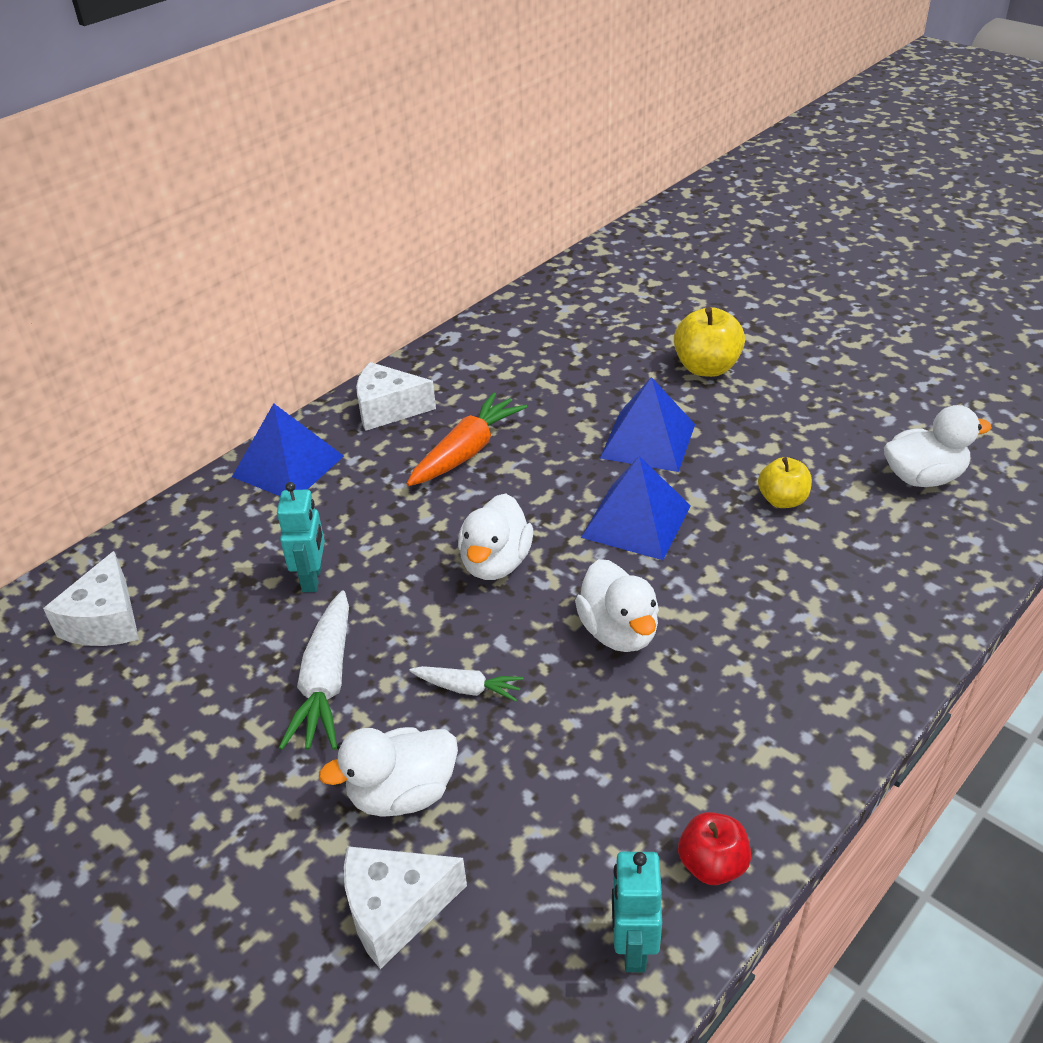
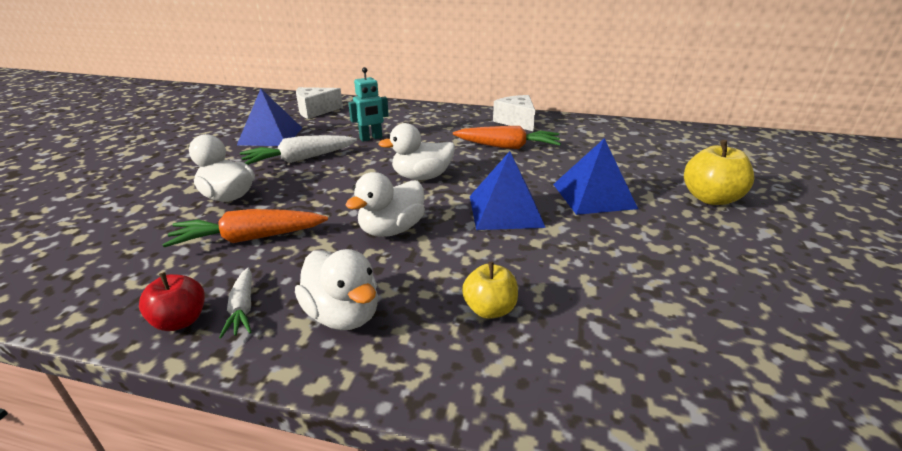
camera: 60 degrees right, 10 degrees down
(288, 466) = (446, 114): blue pyramid -> blue pyramid (271, 136)
(395, 910) = (144, 215): white cheese -> none
(468, 688) = (313, 194): white carrot -> white carrot (242, 308)
(555, 779) = (249, 238): none -> orange carrot
(633, 947) = (107, 302): turquoise robot -> none
(782, 500) = (601, 267): yellow apple -> yellow apple (489, 309)
(923, 477) = (747, 349): white duck -> white duck (343, 315)

